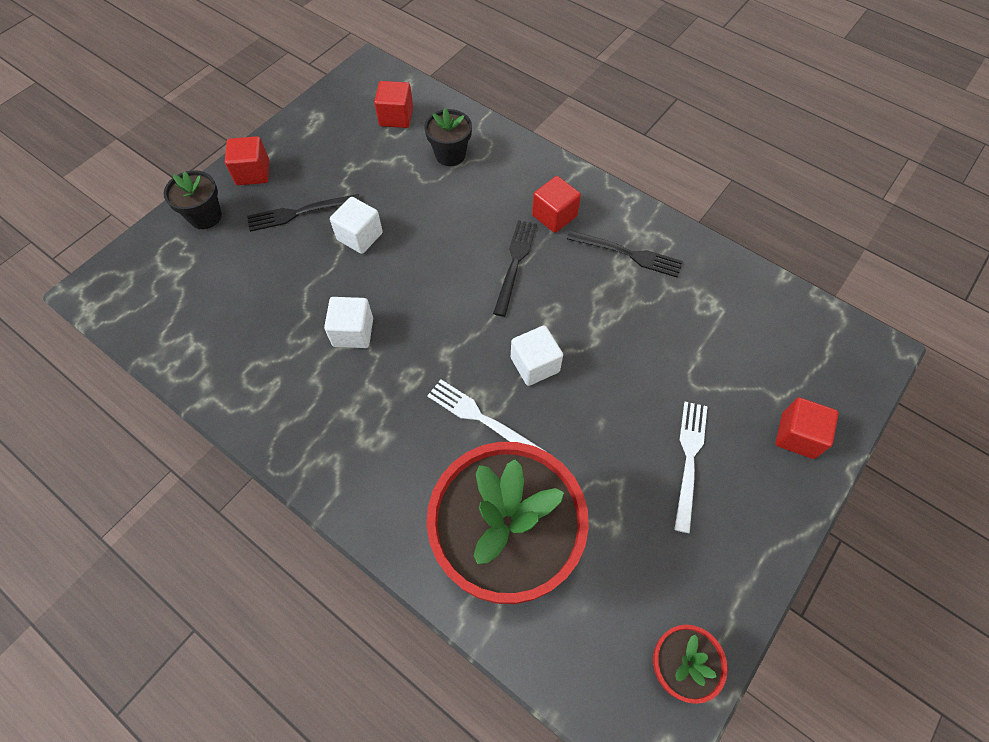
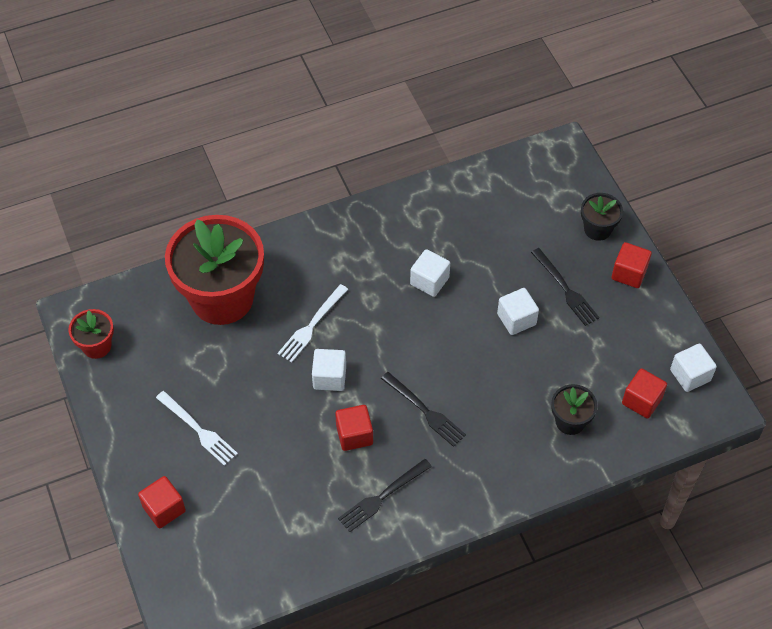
camera: 120 degrees right, 5 degrees down
(299, 213) = (565, 289): black fork -> black fork turned 135 degrees clockwise
(349, 96) = (690, 375): none -> white cube
(481, 418) = (311, 325): white fork -> white fork turned 150 degrees clockwise
(554, 216) = (454, 465): red cube -> red cube (354, 435)

